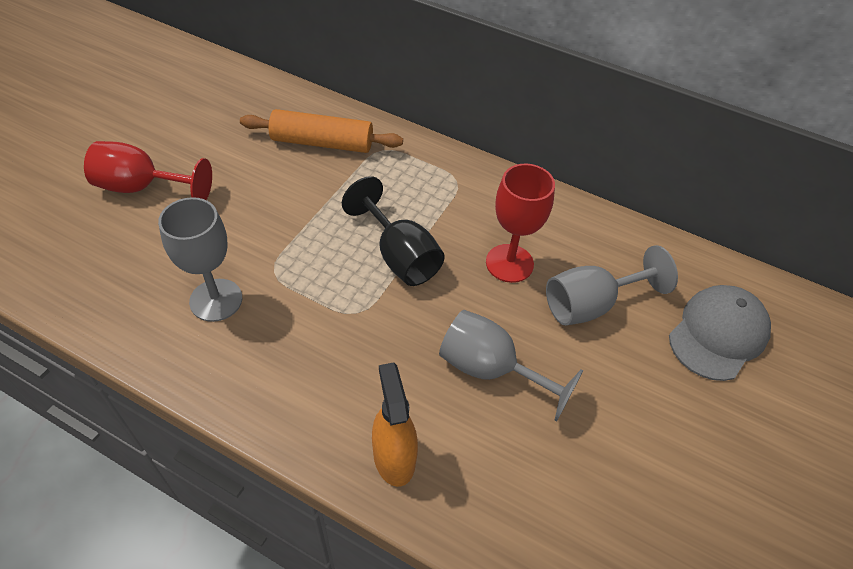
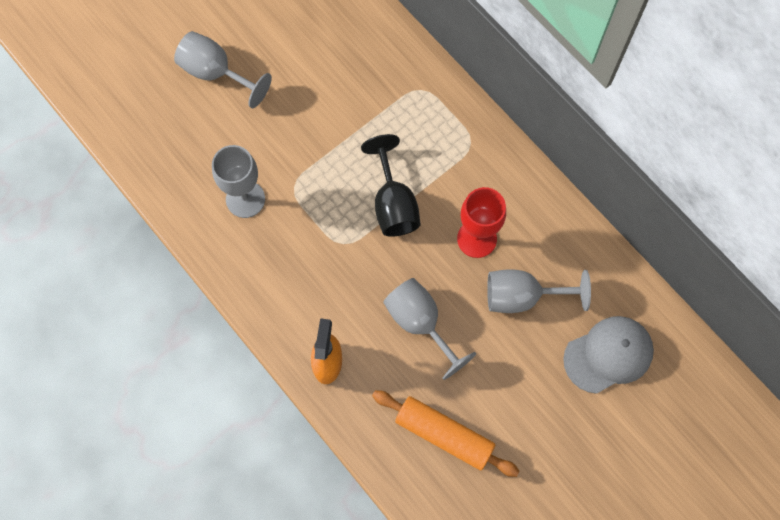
camera: 25 degrees right, 20 degrees up
(142, 187) = (215, 72): red goblet -> grey goblet
(322, 143) = (372, 66): orange rolling pin -> orange rolling pin (444, 435)

